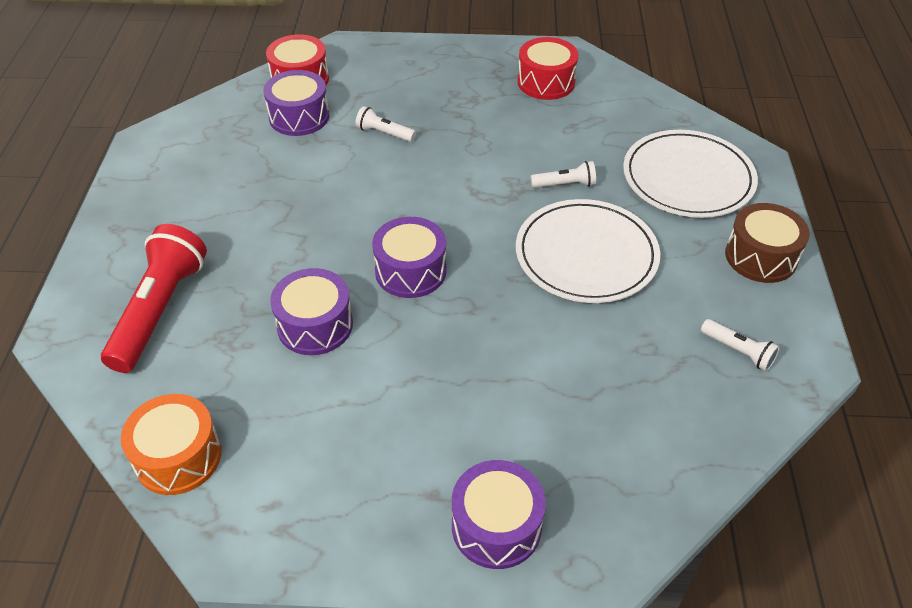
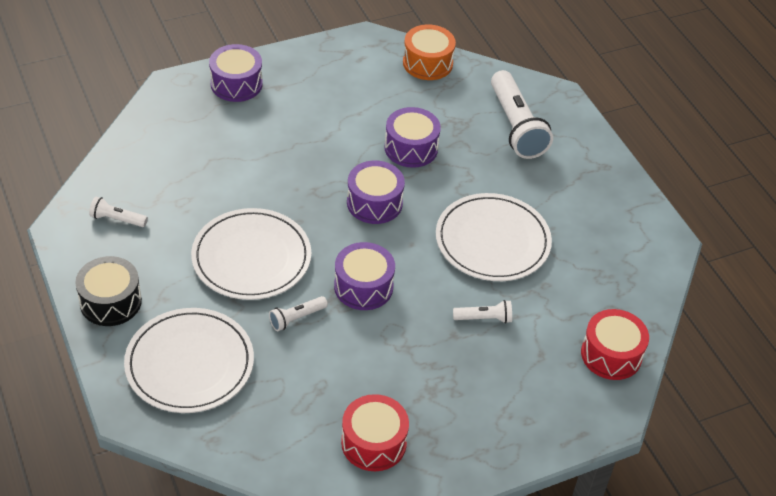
camera: 150 degrees right, 0 degrees up
(159, 310) = (516, 126): red flashlight -> white flashlight
(299, 117) = (571, 310): purple drum -> purple drum (363, 287)
(315, 193) = (492, 241): none -> white plate
(761, 257) = (110, 302): brown drum -> black drum

